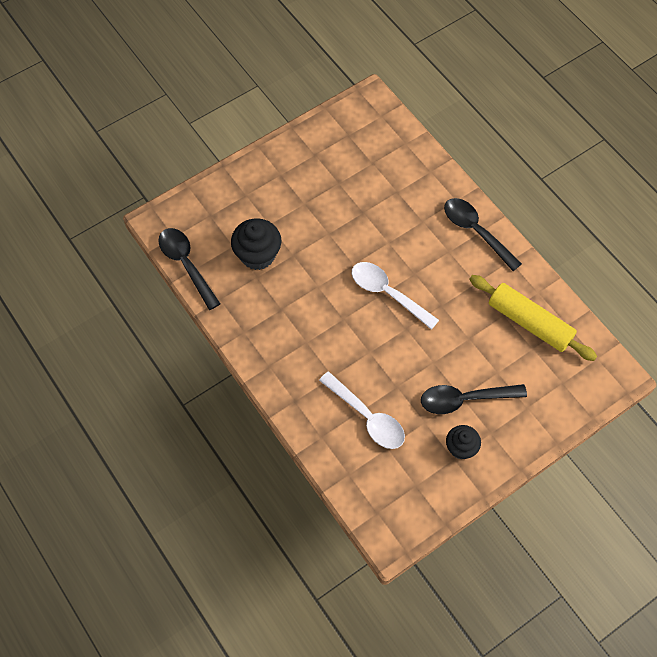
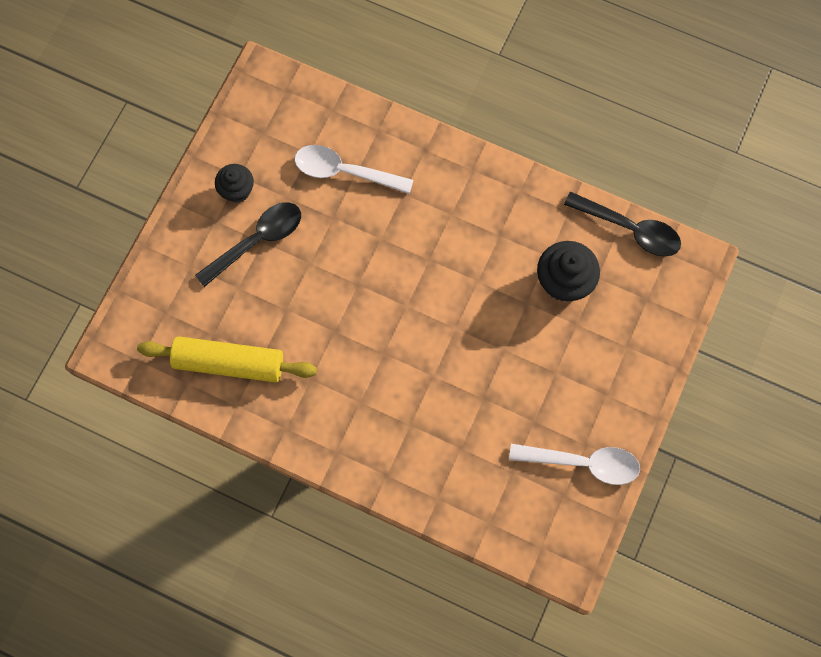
camera: 150 degrees right, 10 degrees up
(387, 293) = (399, 314): white spoon -> white spoon (583, 463)
(475, 231) = (342, 445): black spoon -> none

